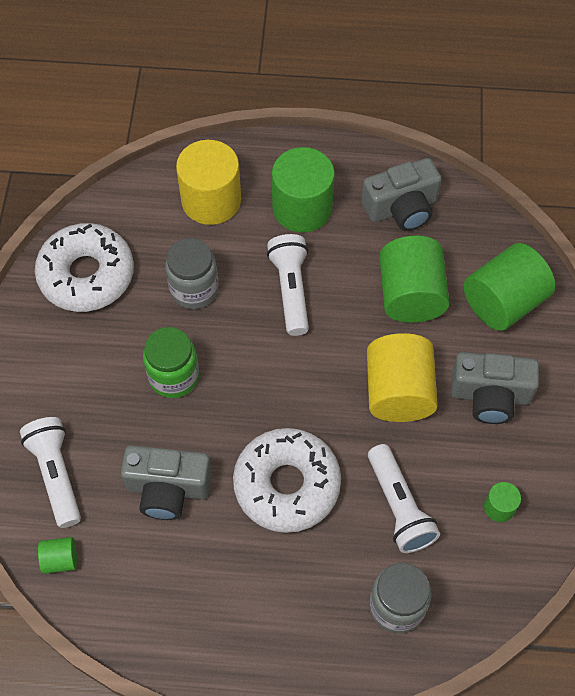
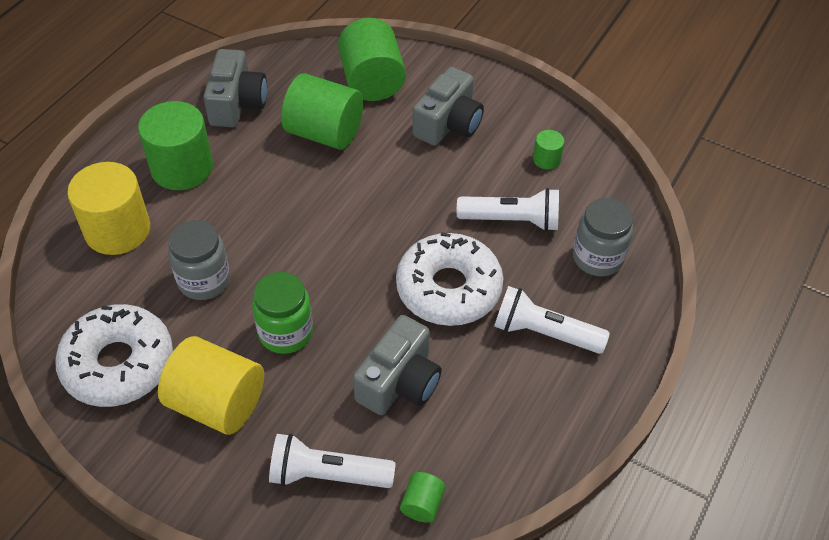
camera: 65 degrees left, 10 degrees down
(290, 290) = (259, 209): white flashlight -> white flashlight (544, 333)
(398, 392) = (408, 178): yellow cylinder -> yellow cylinder (217, 403)

